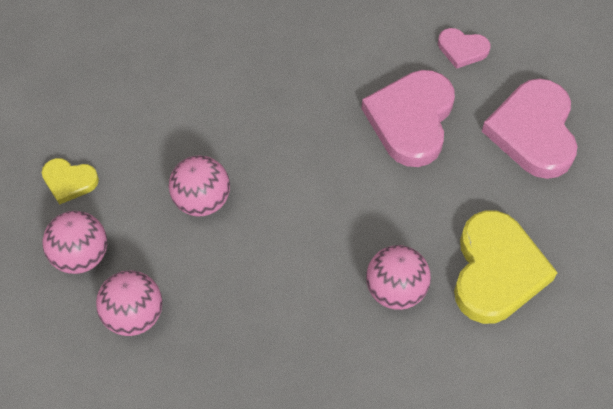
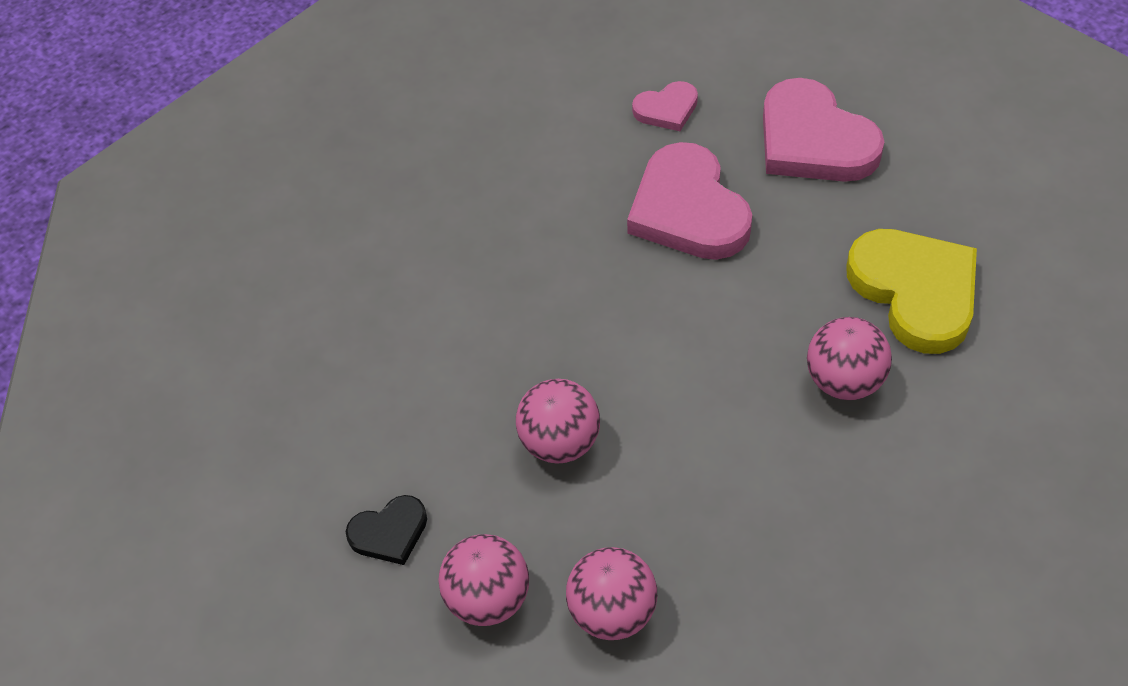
camera: 35 degrees left, 5 degrees down
(69, 181) = (389, 532): yellow heart -> black heart

